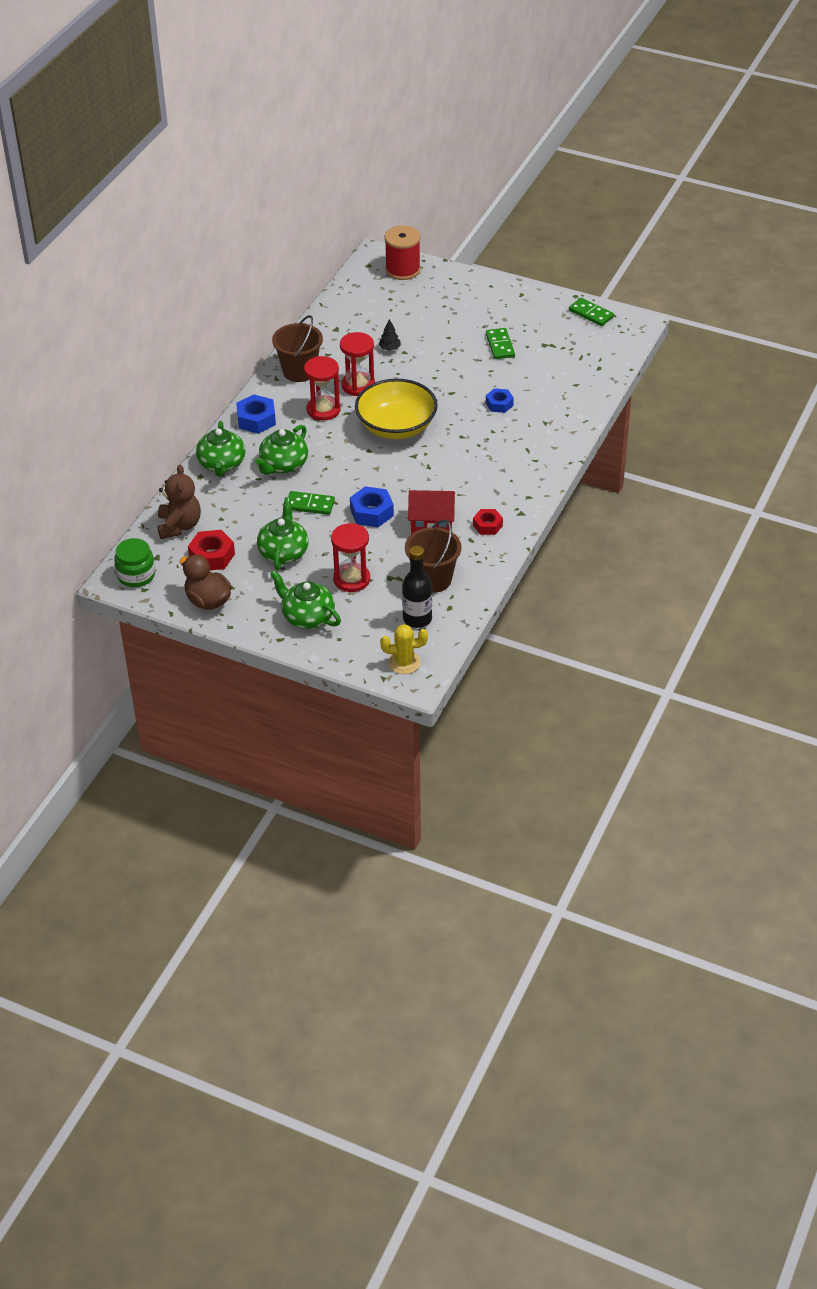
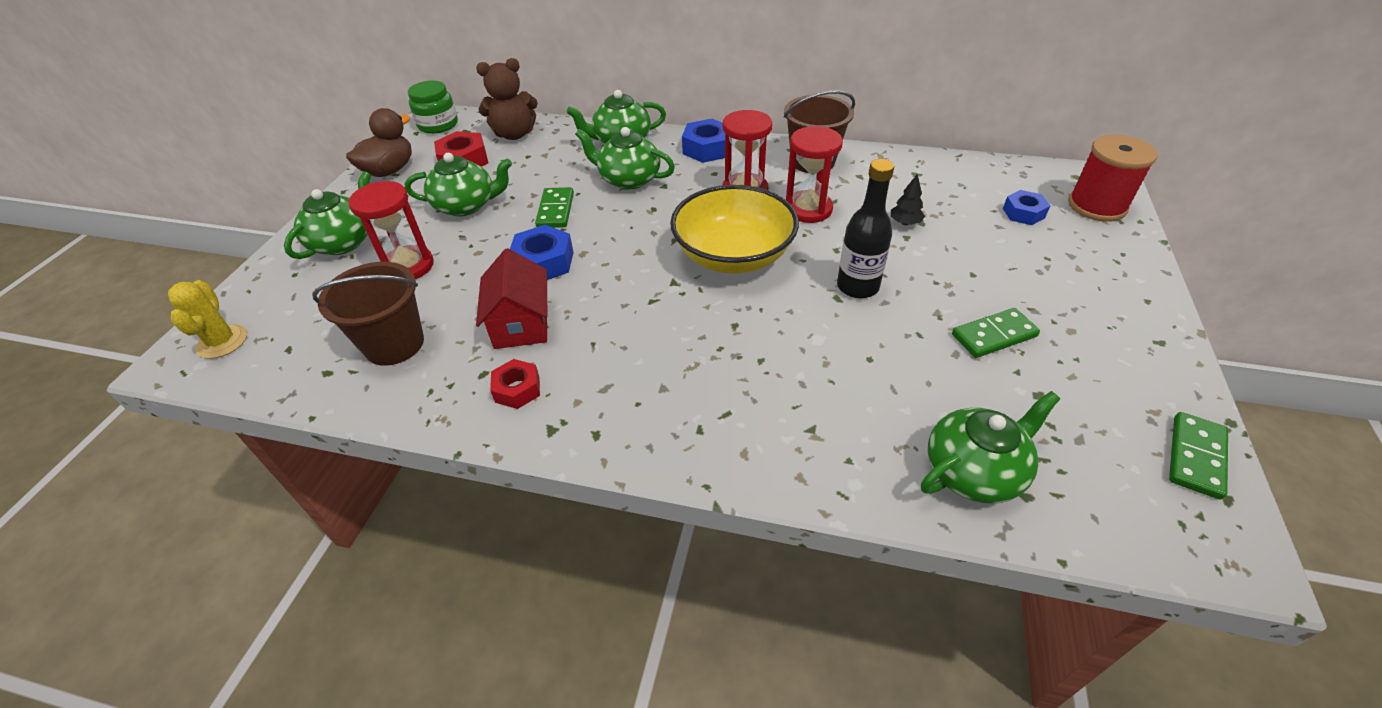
camera: 80 degrees right, 0 degrees up
(417, 619) = (311, 341): black bottle -> black bottle (857, 287)
(499, 404) = (835, 358): blue nut -> blue nut (1023, 213)
(582, 378) = (974, 471): none -> green teapot

